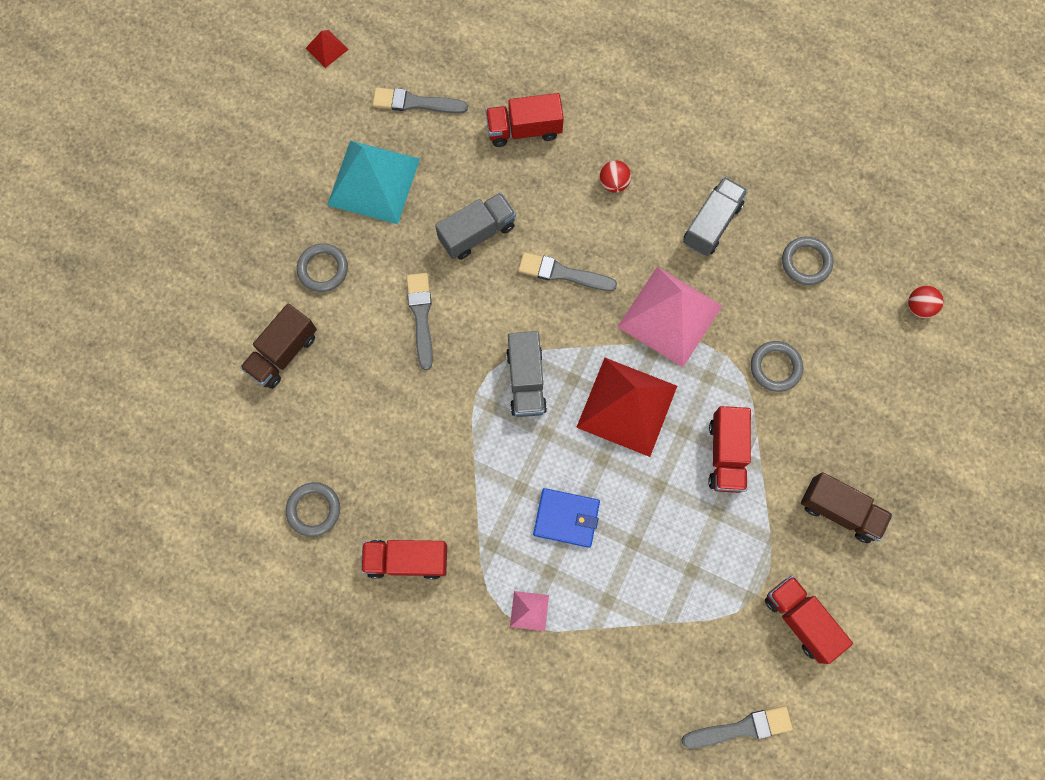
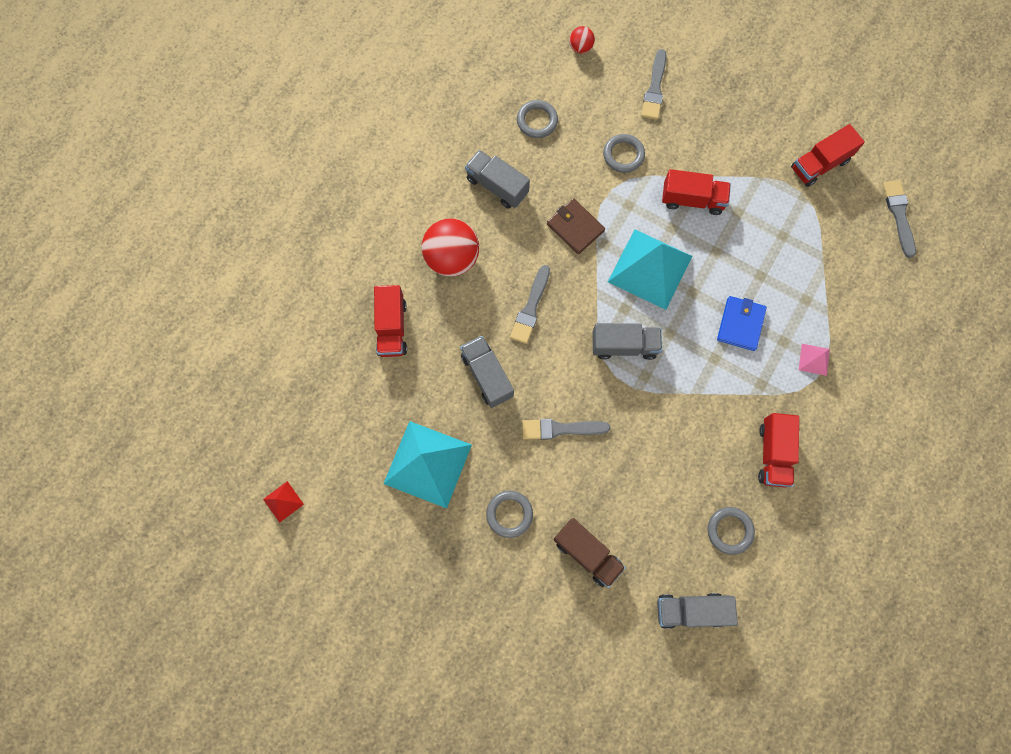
camera: 85 degrees left, 0 degrees up
(224, 468) = (691, 610): none -> grey truck
(415, 103) = (352, 421): grey brush -> grey brush (654, 88)
(614, 183) = (452, 258): red ball -> red ball, size x2.07
(627, 406) = (650, 268): red pyramid -> turquoise pyramid
(670, 316) = (575, 227): pink pyramid -> brown wallet
(839, 511) = (738, 126): brown truck -> none

